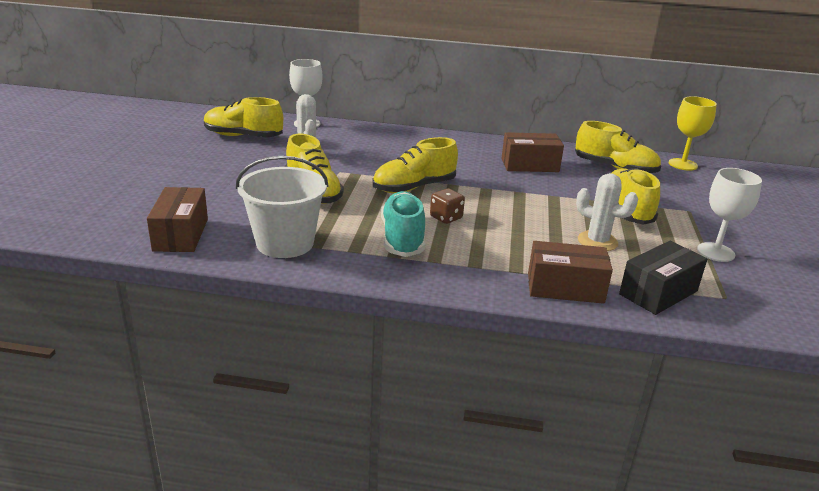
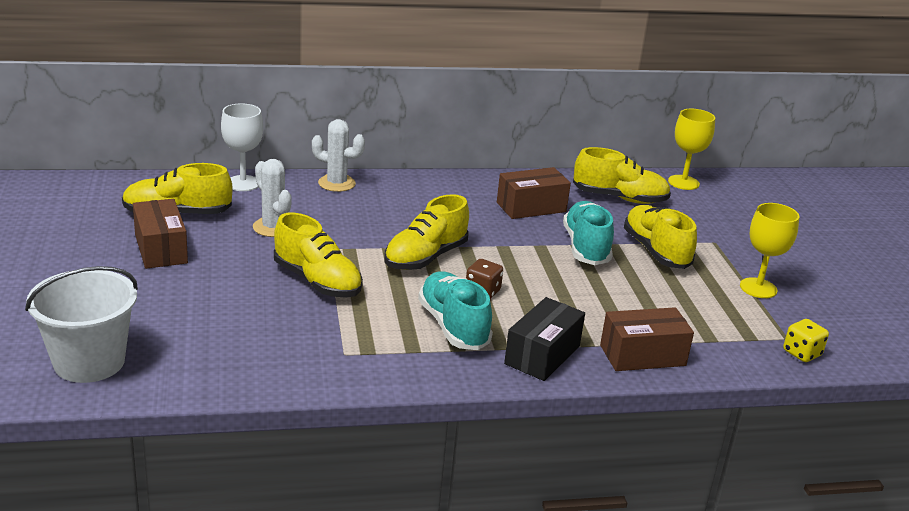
camera: 20 degrees left, 0 degrees up
(181, 234) = (206, 365): brown box -> brown box (161, 249)
(285, 243) = (332, 355): white bucket -> white bucket (89, 362)
(561, 199) = (586, 247): none -> turquoise shoe
(597, 241) = (646, 295): white cactus -> white cactus (336, 183)
(658, 292) = (727, 344): black box -> black box (542, 355)
(715, 252) = (758, 288): white goblet -> yellow goblet
(736, 313) = (802, 353): none -> yellow dice

